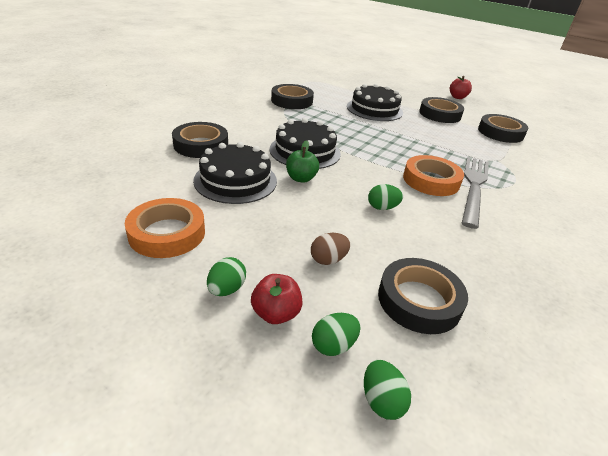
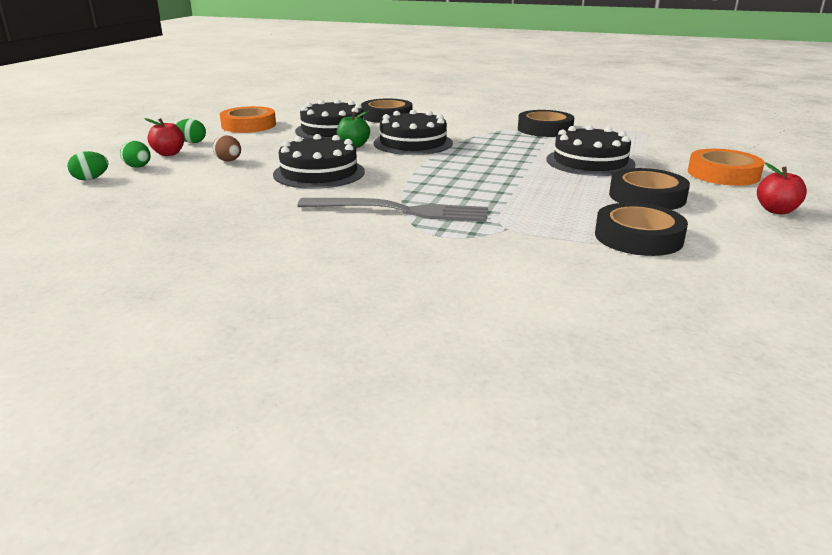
camera: 80 degrees right, 10 degrees down
(382, 207) = (319, 173): green egg -> black cake
(419, 300) = (182, 186): black tape -> none
(431, 180) = (397, 191): orange tape -> orange tape (723, 174)

